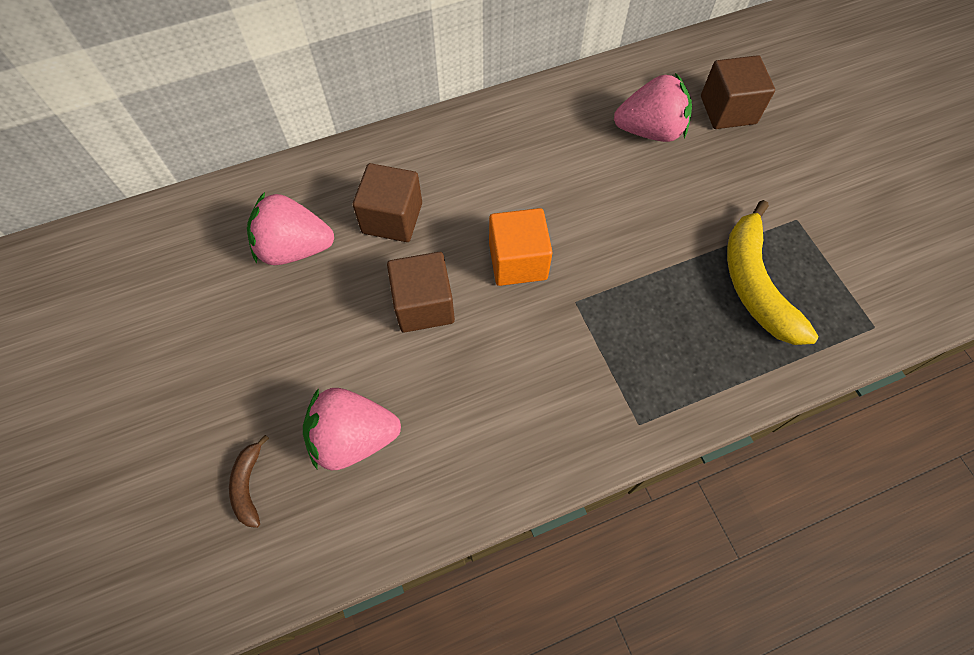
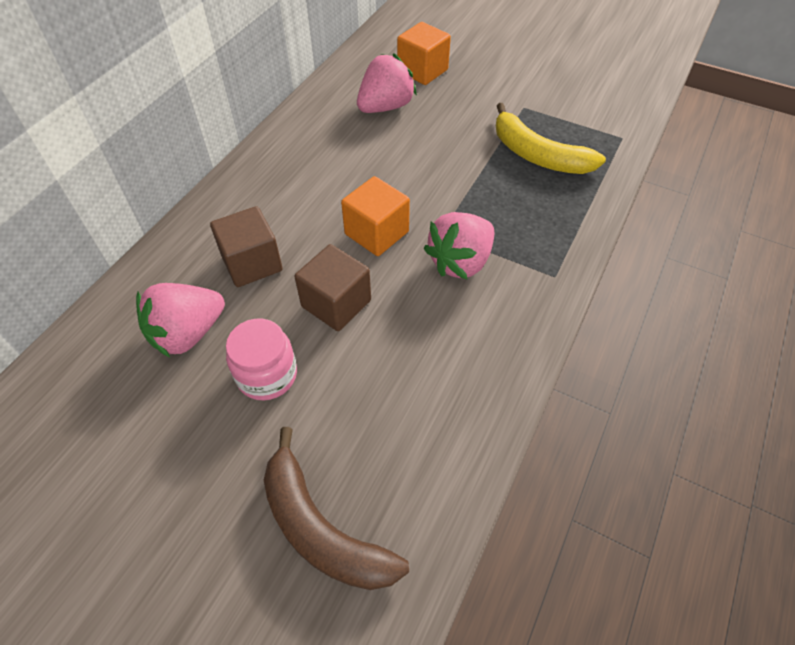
camera: 40 degrees left, 10 degrees down
(249, 485) = (322, 528): brown banana -> brown banana, size x2.03
(318, 328) = (267, 375): none -> pink jar
(353, 437) = (373, 428): pink strawberry -> pink strawberry (460, 262)
(728, 110) = (422, 71): brown cube -> orange cube

